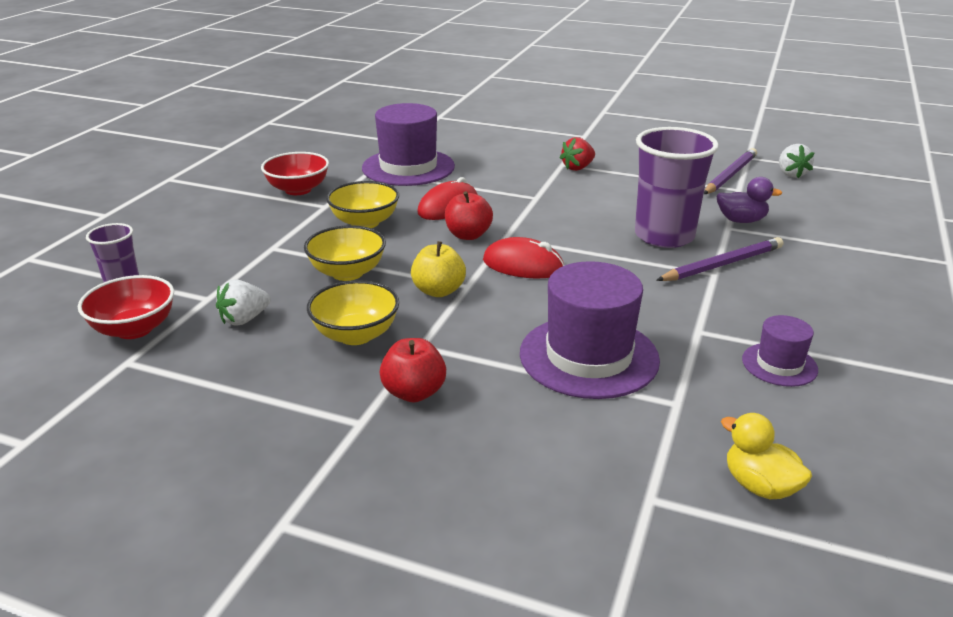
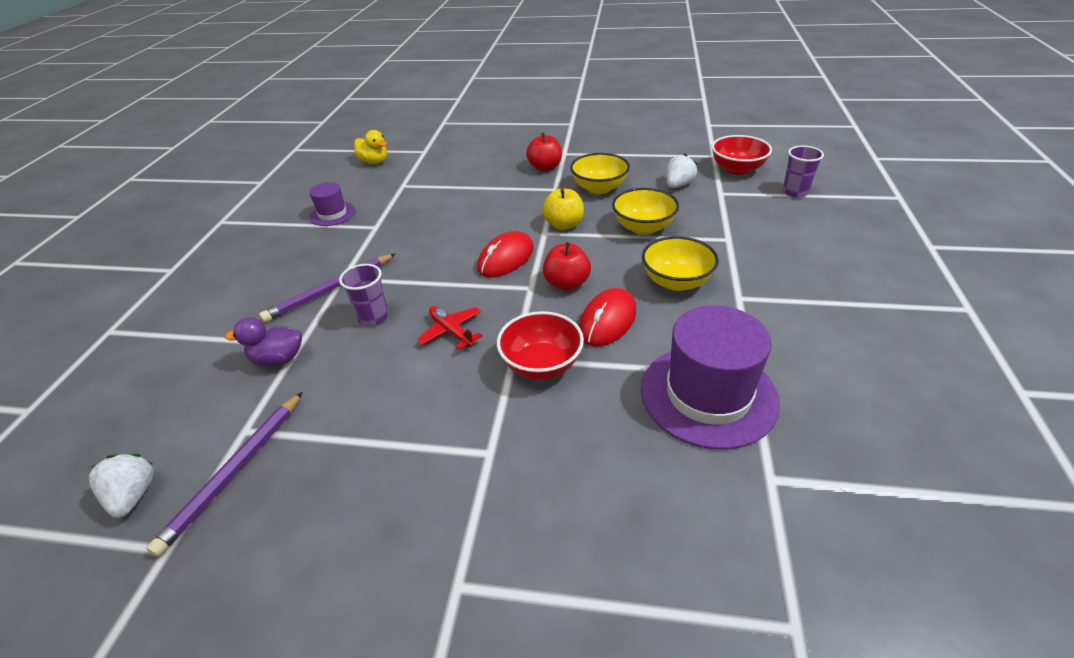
camera: 170 degrees right, 10 degrees up
(298, 190) = (797, 318): red bowl -> red bowl (541, 364)
(523, 265) = (506, 258): red mouse -> red mouse turned 60 degrees counterclockwise
(577, 168) = (465, 445): red strawberry -> none
(587, 218) = (451, 331): none -> red plane
(588, 356) = (450, 200): purple hat -> none
(664, 236) = (373, 317): purple cup -> purple cup, size x0.51

